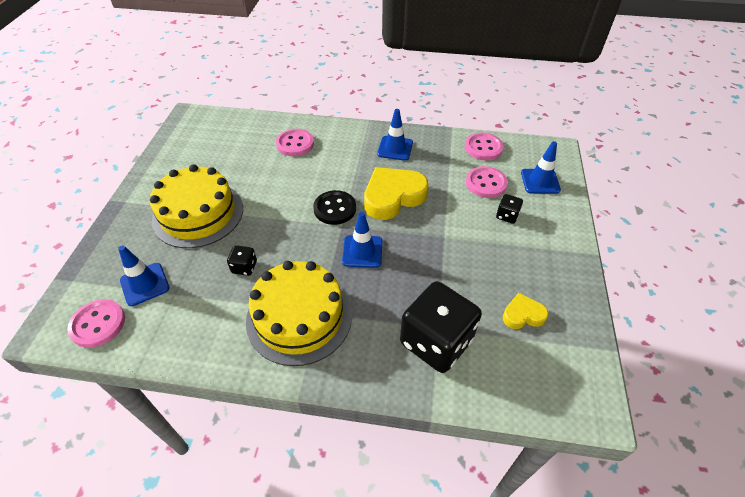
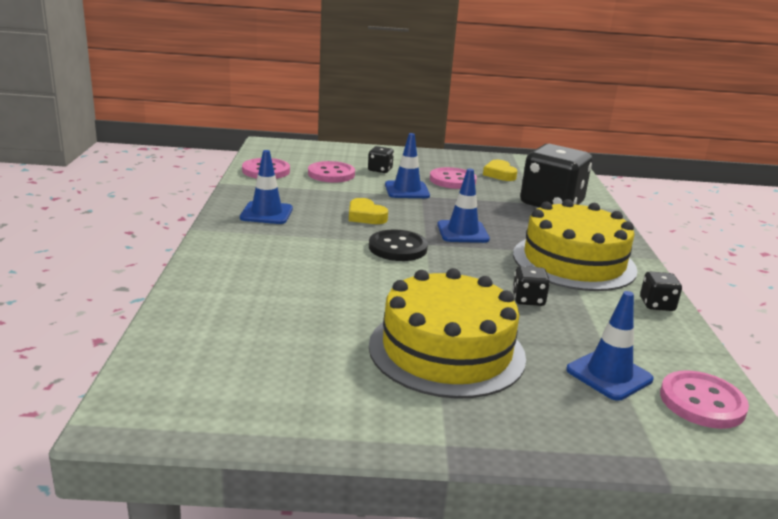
camera: 100 degrees left, 25 degrees down
(215, 352) = (657, 305): none -> black dice
(295, 144) = (252, 281): pink button -> pink button (452, 180)
(393, 197) = (365, 216): yellow heart -> yellow heart, size x0.52
(540, 181) = (324, 154): blue traffic cone -> blue traffic cone (407, 190)

